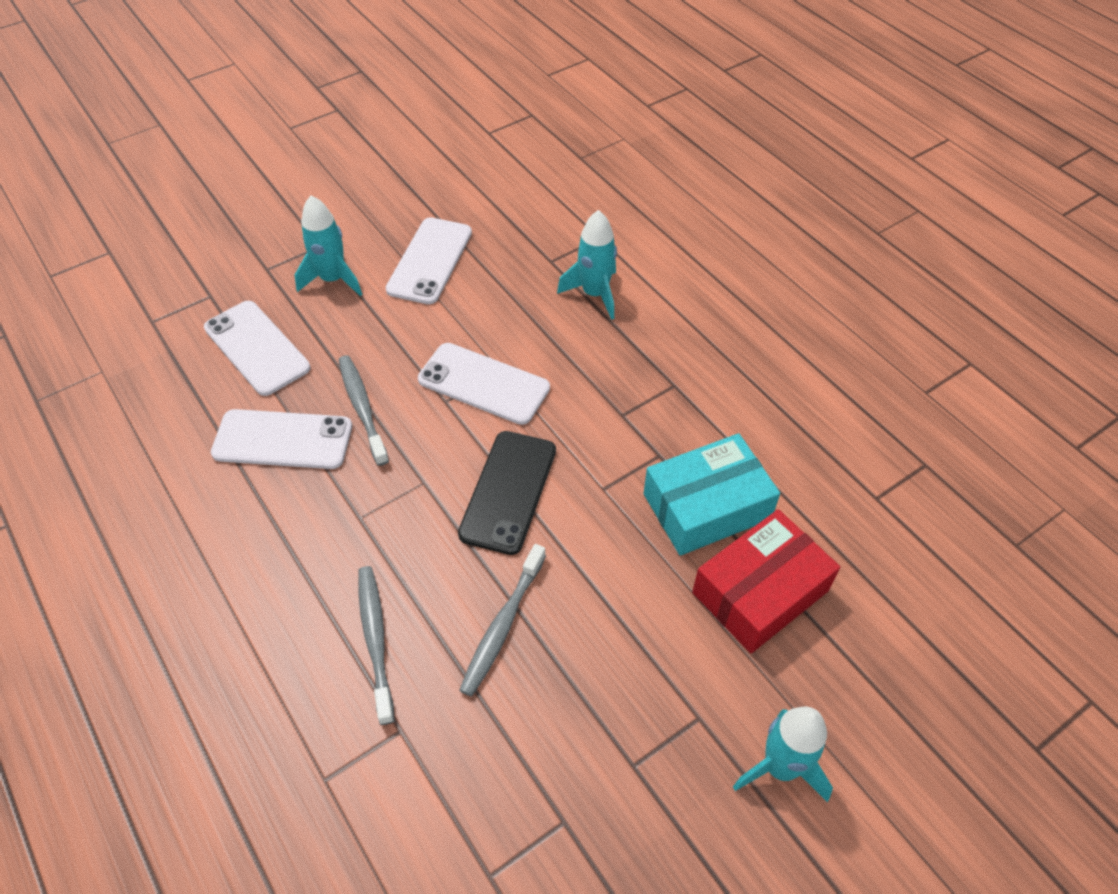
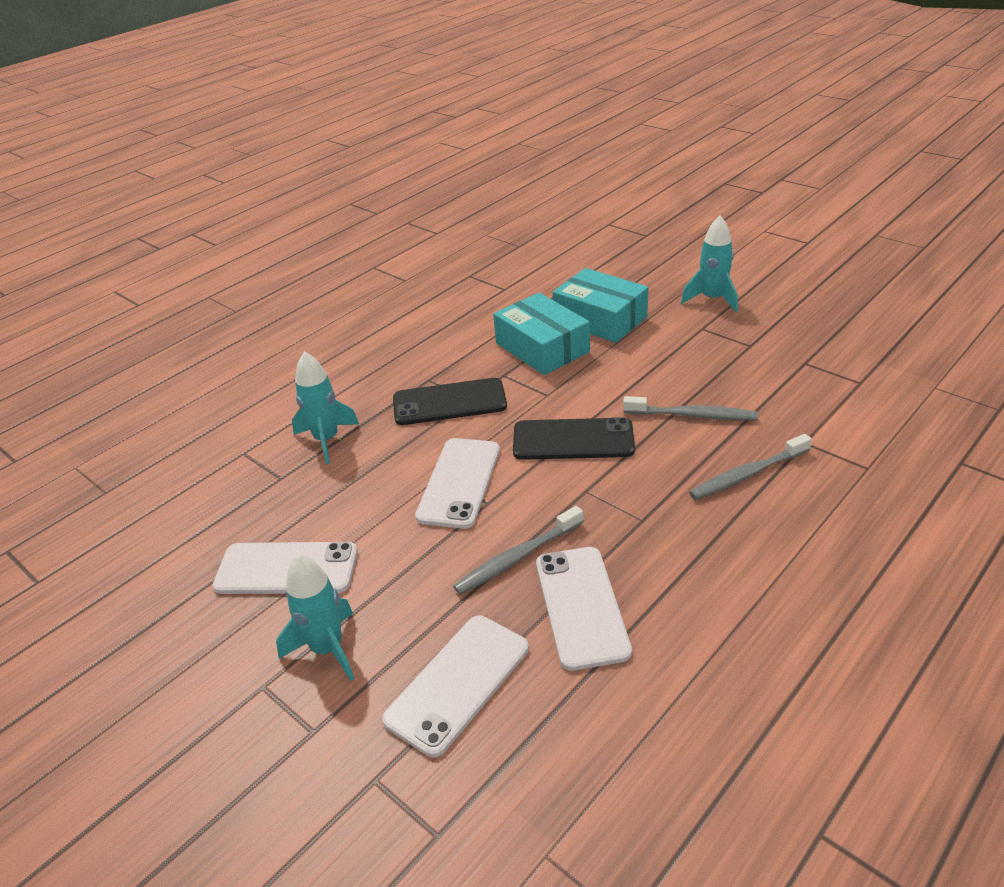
camera: 100 degrees left, 15 degrees down
(621, 396) = (449, 403): none -> black phone
(760, 591) = (600, 319): red box -> turquoise box

